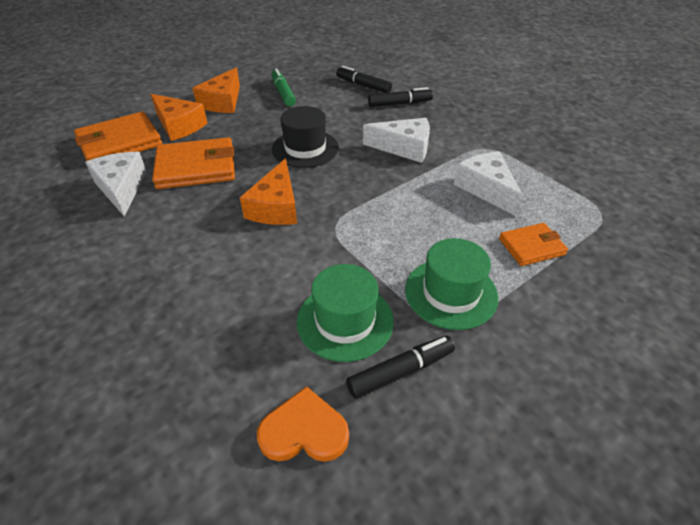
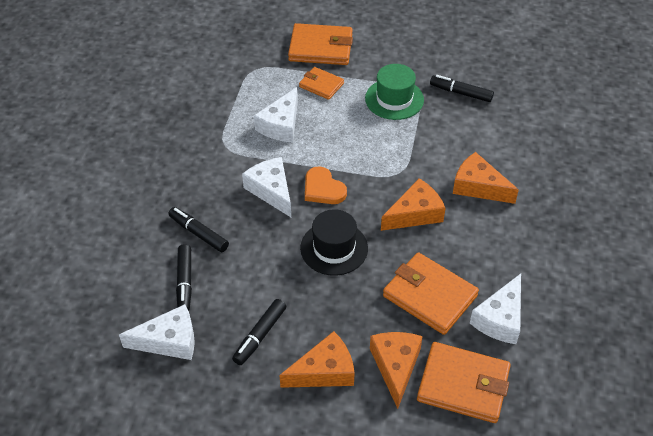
camera: 130 degrees left, 5 degrees up
(244, 270) = (478, 186): none -> orange cheese
(283, 93) = (260, 335): green marker -> black marker
(304, 431) = (522, 105): orange heart -> orange heart (323, 189)
(327, 68) = (169, 341): none -> white cheese
(345, 321) = (458, 126): green hat -> none
(615, 285) = (320, 48): none -> orange wallet

